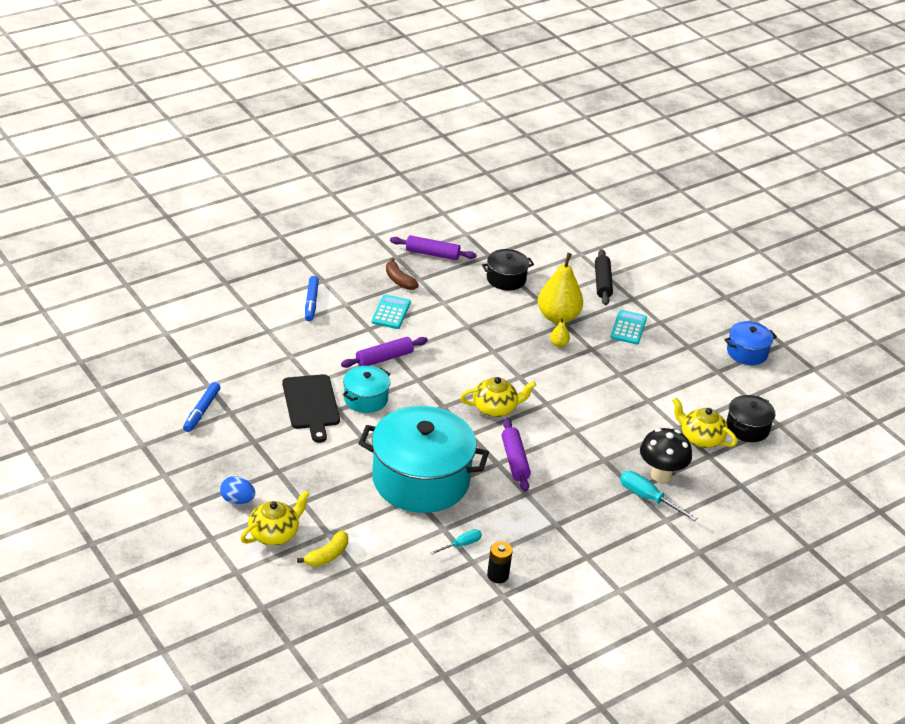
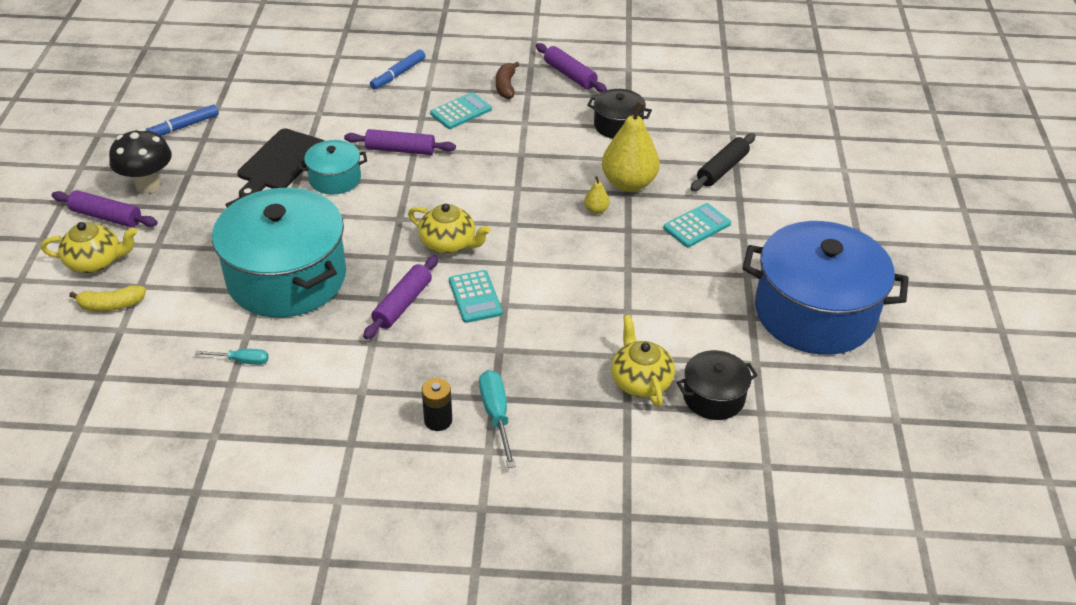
camera: 40 degrees right, 5 degrees up
(237, 500) = (106, 217): blue egg -> purple rolling pin
(498, 575) = (236, 411): black battery -> black battery (438, 420)
(552, 434) = (475, 297): none -> turquoise calculator
(661, 475) = (543, 398): black mushroom -> black mushroom (148, 185)
(747, 352) = (815, 312): blue pot -> blue pot, size x2.09

